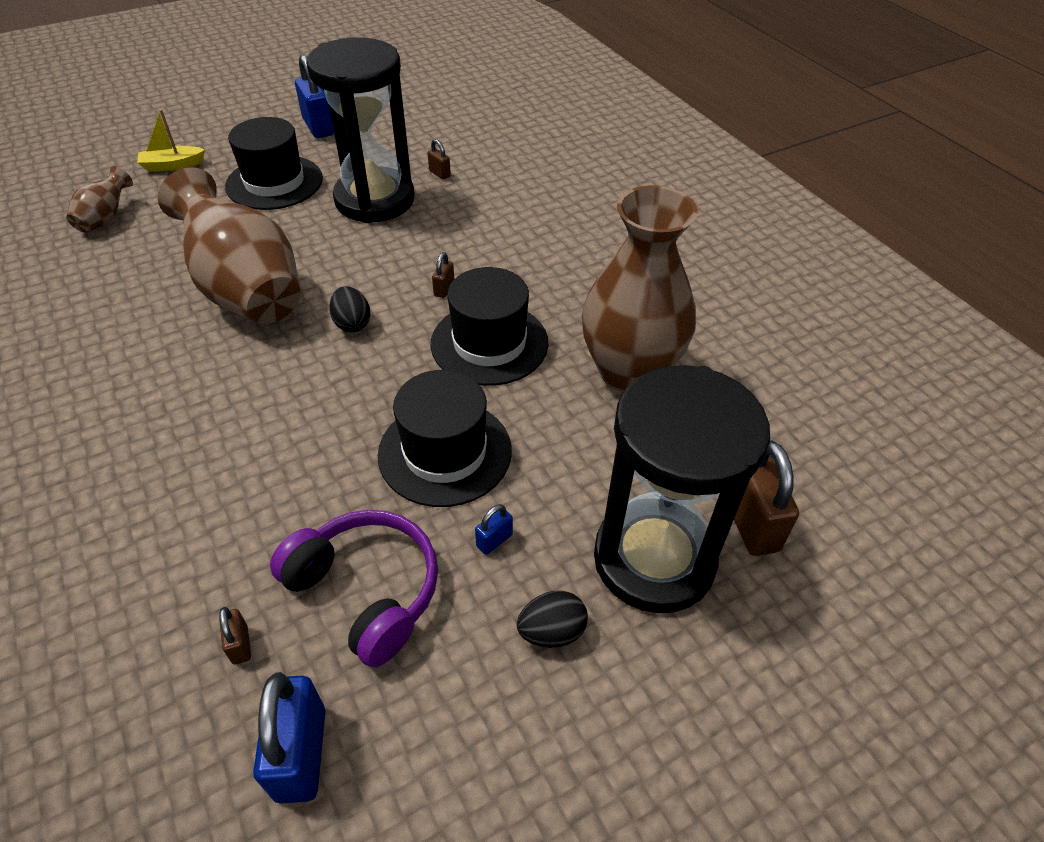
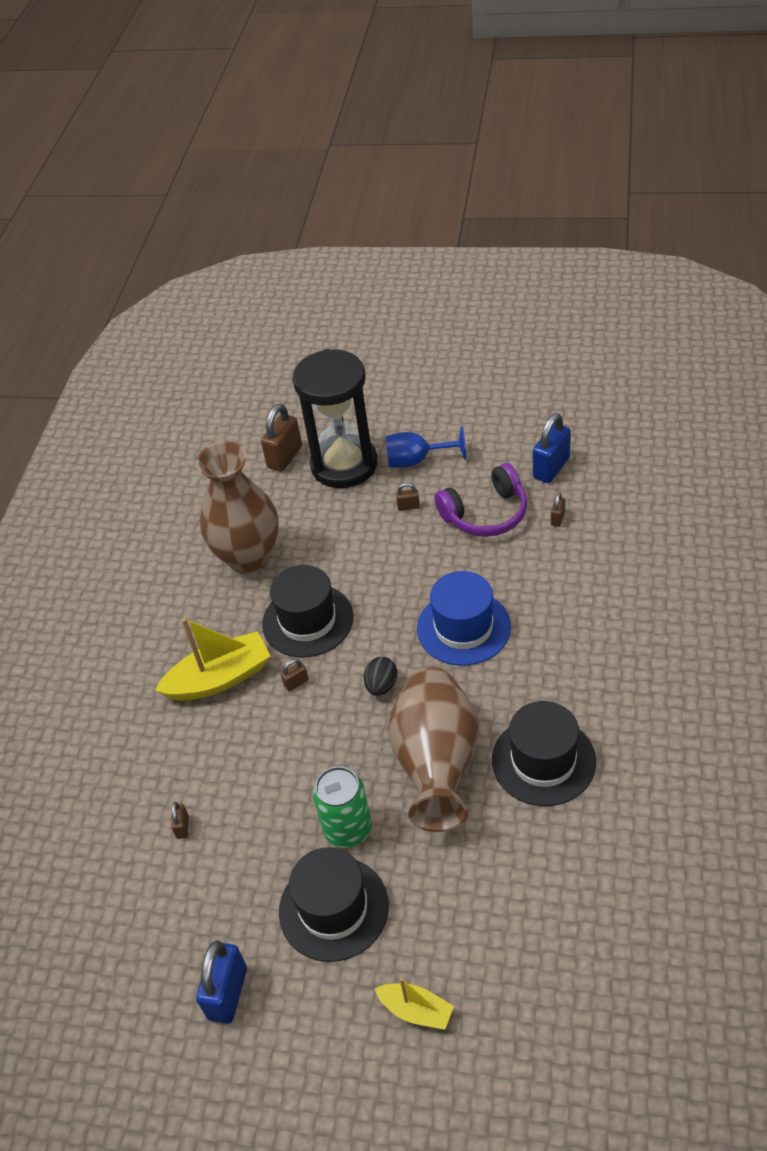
camera: 135 degrees left, 0 degrees up
(106, 219) = (517, 943): brown vase -> none
(297, 417) = (463, 627): none -> blue hat
(299, 222) = (348, 829): none -> green can
(366, 591) = (486, 514): purple headphones -> purple headphones turned 105 degrees counterclockwise
(375, 200) = (265, 822): black hourglass -> none
(445, 452) = (395, 562): black hat -> black hat (543, 760)
(494, 540) = (408, 507): blue padlock -> brown padlock
(523, 262) = (220, 678): none -> yellow boat
(551, 631) = (416, 460): black egg -> blue goblet

